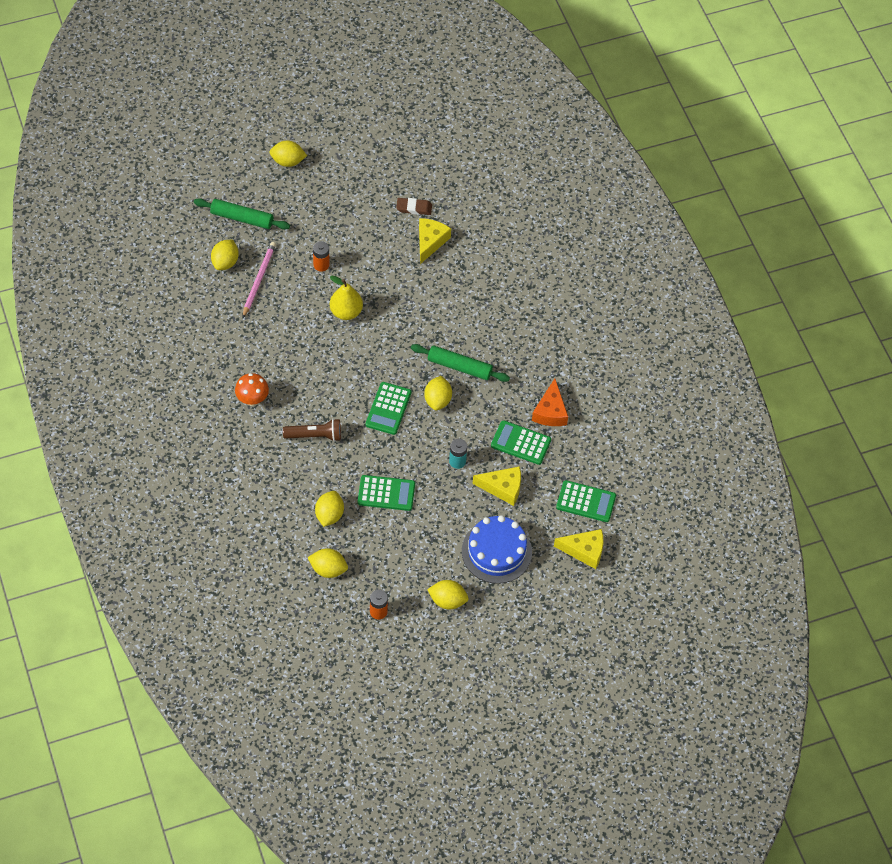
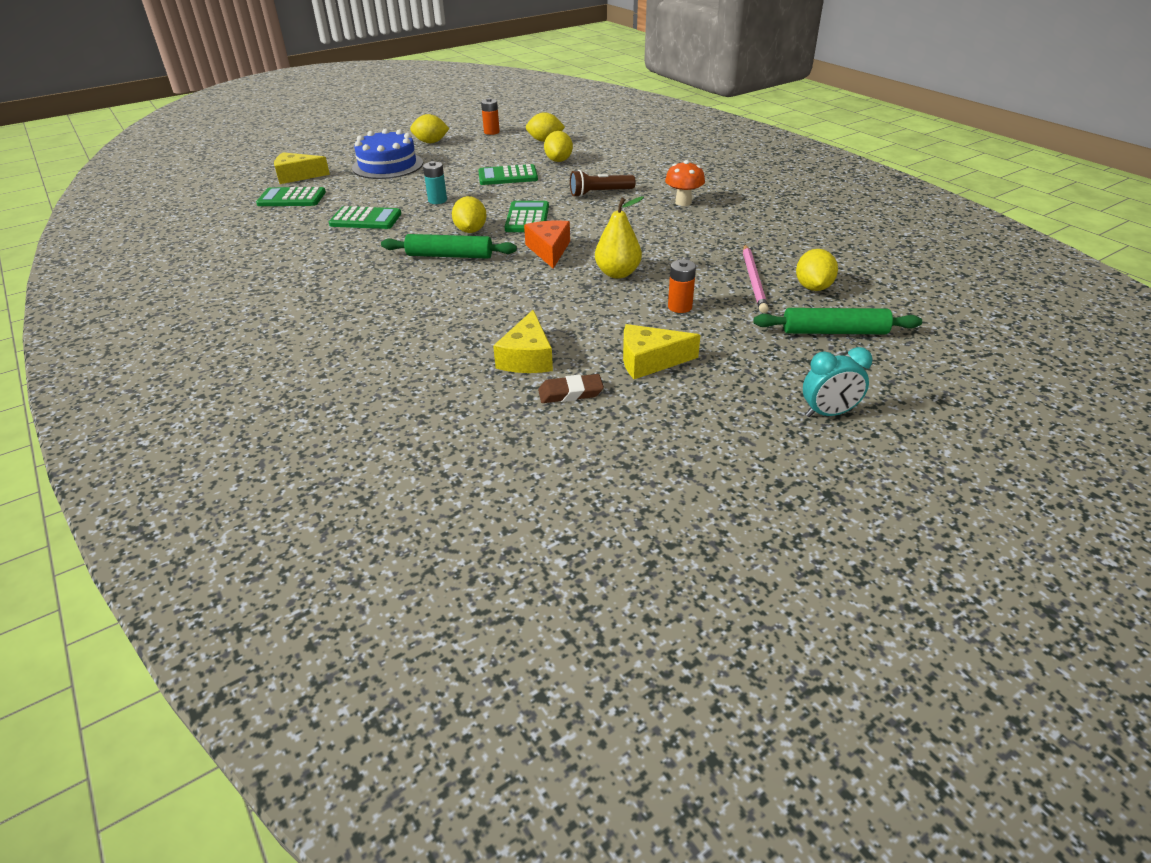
camera: 170 degrees right, 20 degrees down
(288, 161) = (828, 413): yellow lemon -> turquoise clock
(503, 488) = (384, 193): yellow cheese -> yellow cheese (650, 361)
(550, 411) = (329, 242): orange cheese -> orange cheese (549, 250)

